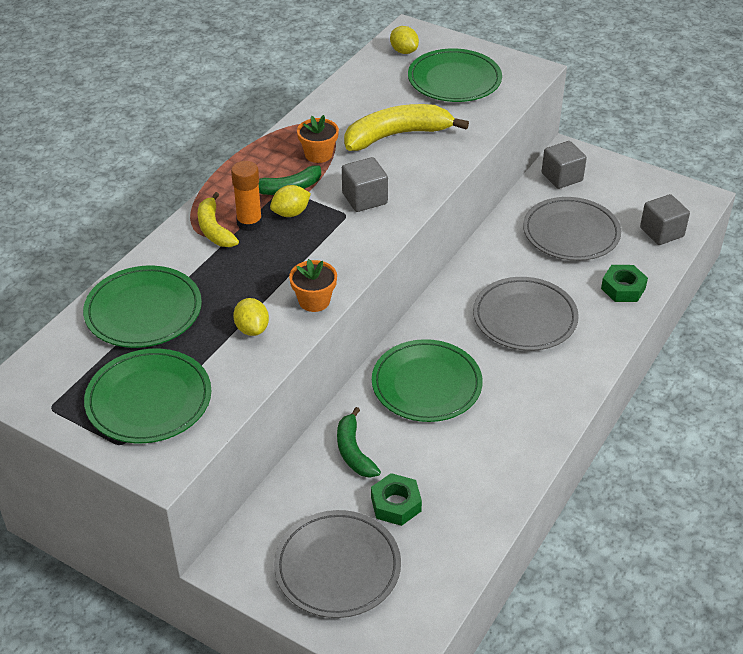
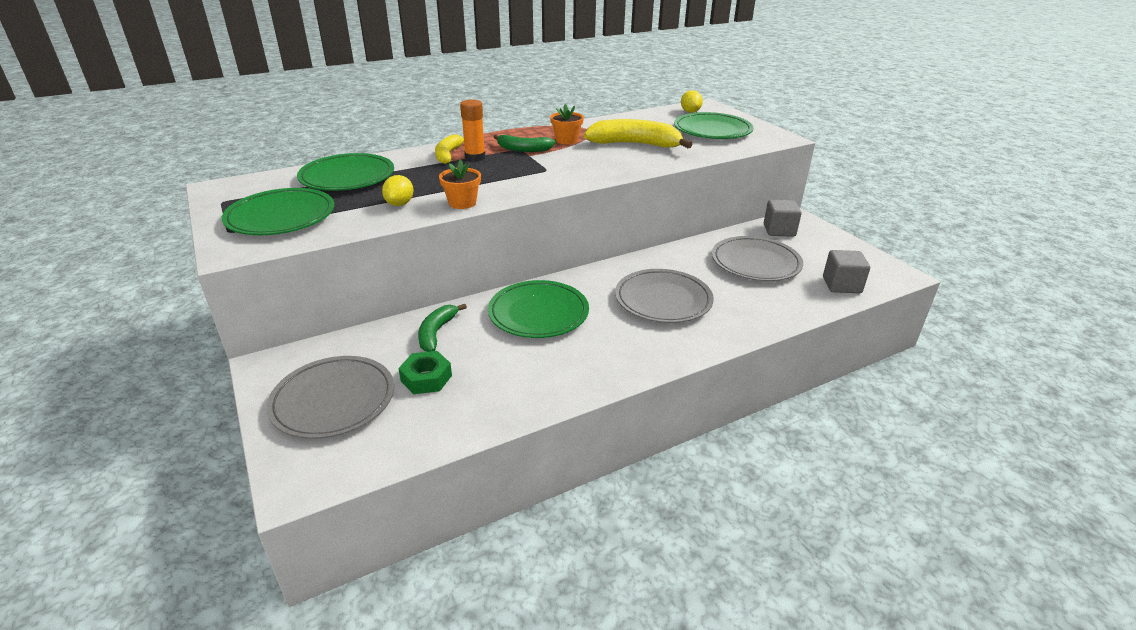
camera: 30 degrees right, 10 degrees down
(291, 213) = (509, 160): yellow lemon -> none
(364, 199) = (570, 166): grey cube -> none
(623, 288) = (770, 309): green nut -> none

